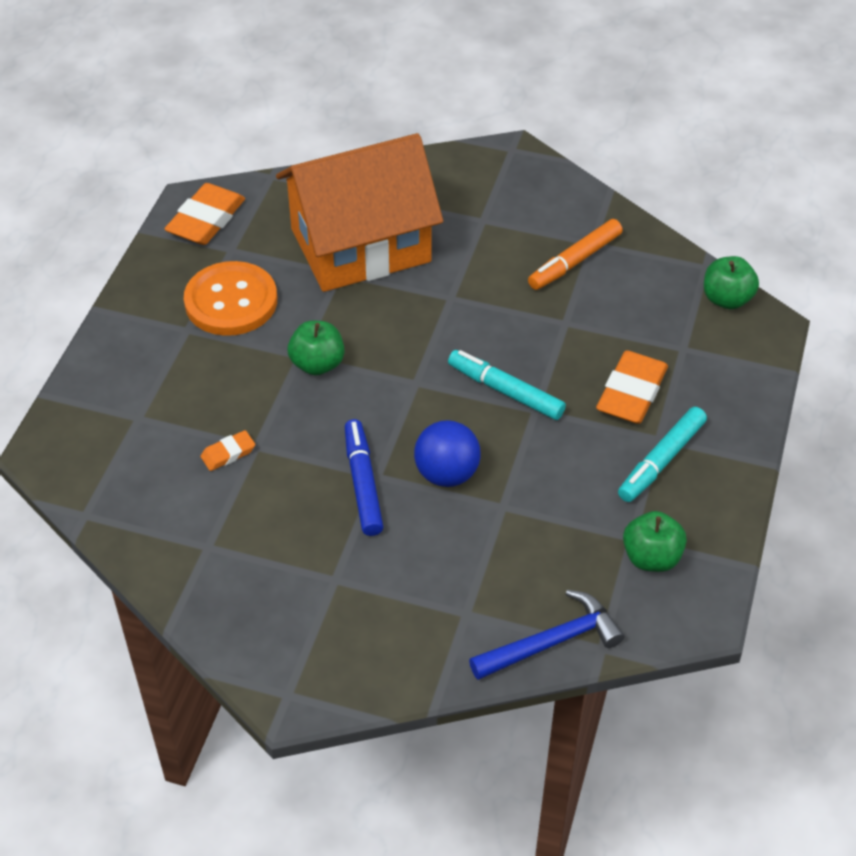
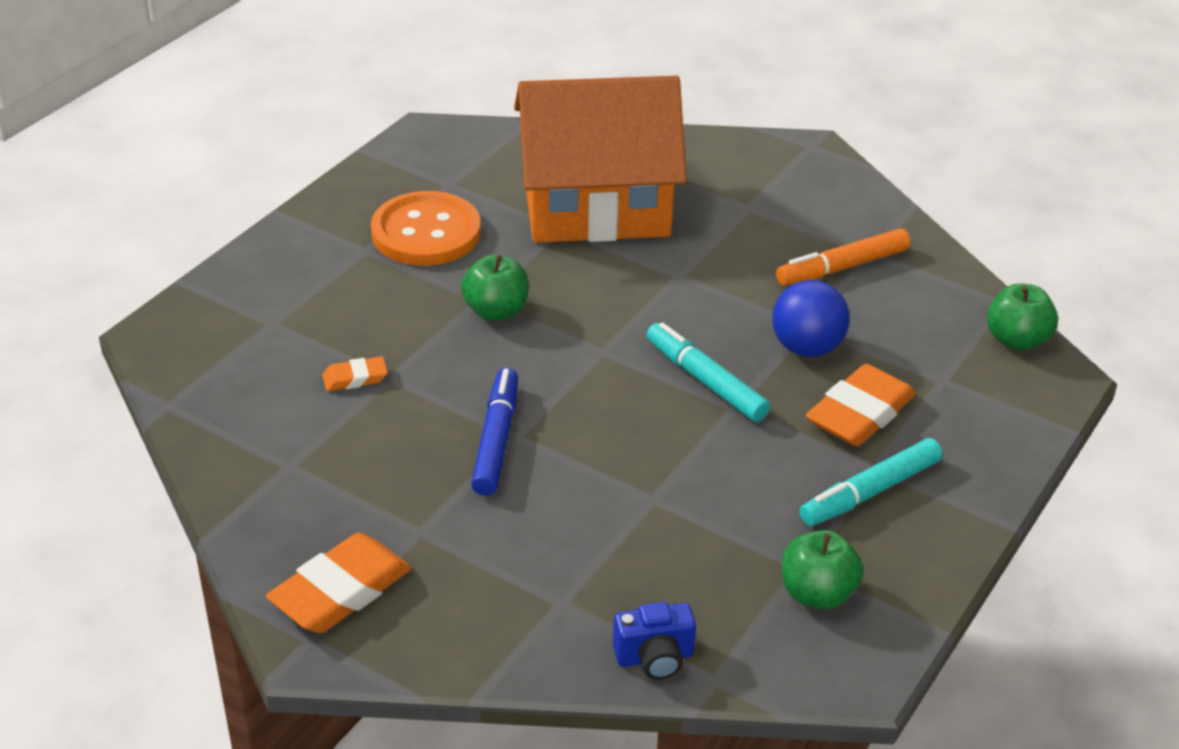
camera: 15 degrees right, 10 degrees down
(206, 220) = (434, 152): orange eraser -> orange eraser (341, 591)
(447, 474) = (600, 451): blue ball -> blue ball (806, 348)
(552, 642) = (655, 658): blue hammer -> blue camera

